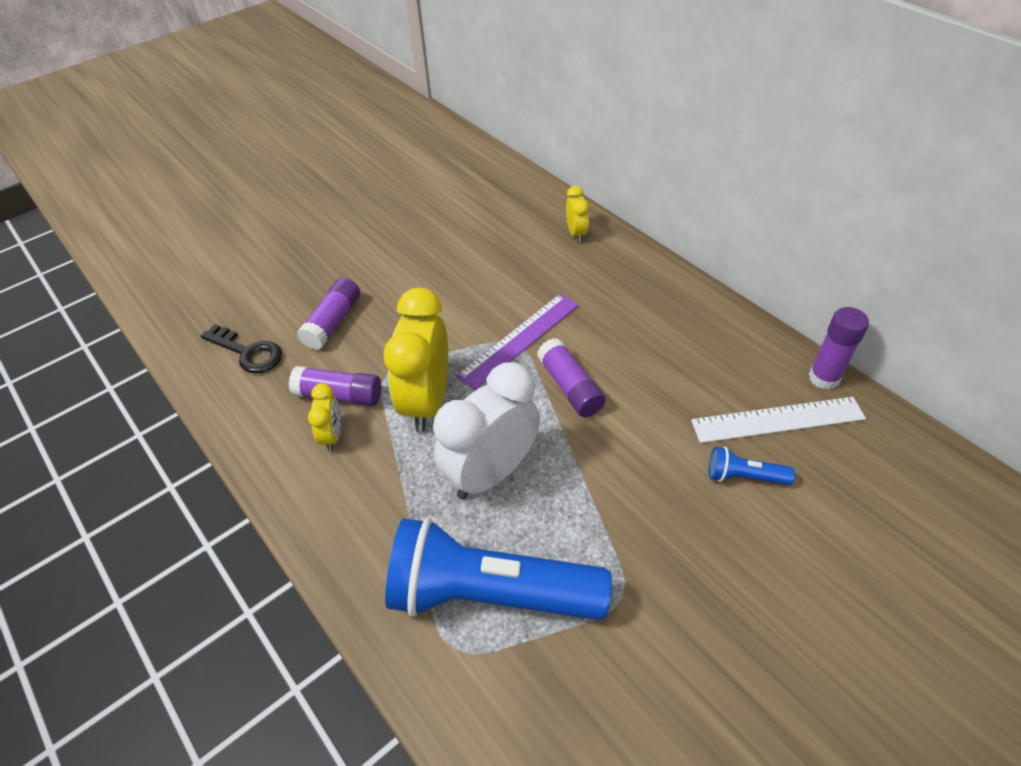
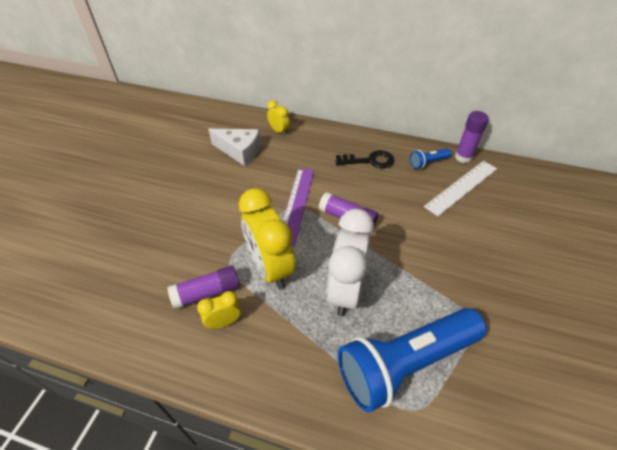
camera: 35 degrees left, 0 degrees up
(248, 352) = (111, 297): black key -> black key (370, 161)
(332, 436) = (224, 322): yellow clock -> yellow clock turned 75 degrees counterclockwise
(333, 322) = (162, 247): purple glue stick -> none
(504, 242) = (240, 151): none -> white cheese
(744, 476) = (471, 223): blue flashlight -> blue flashlight (428, 163)

